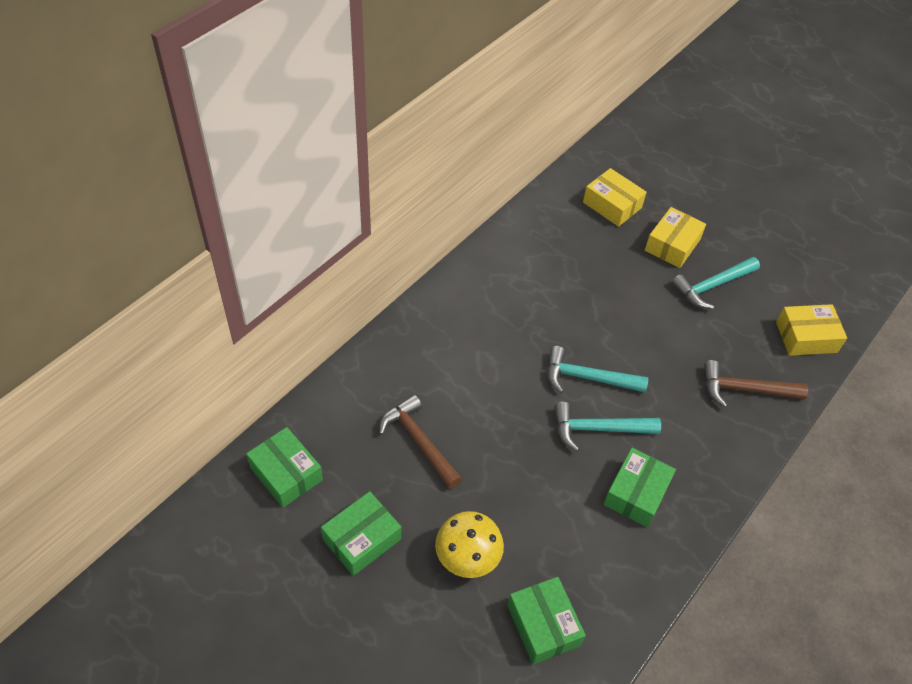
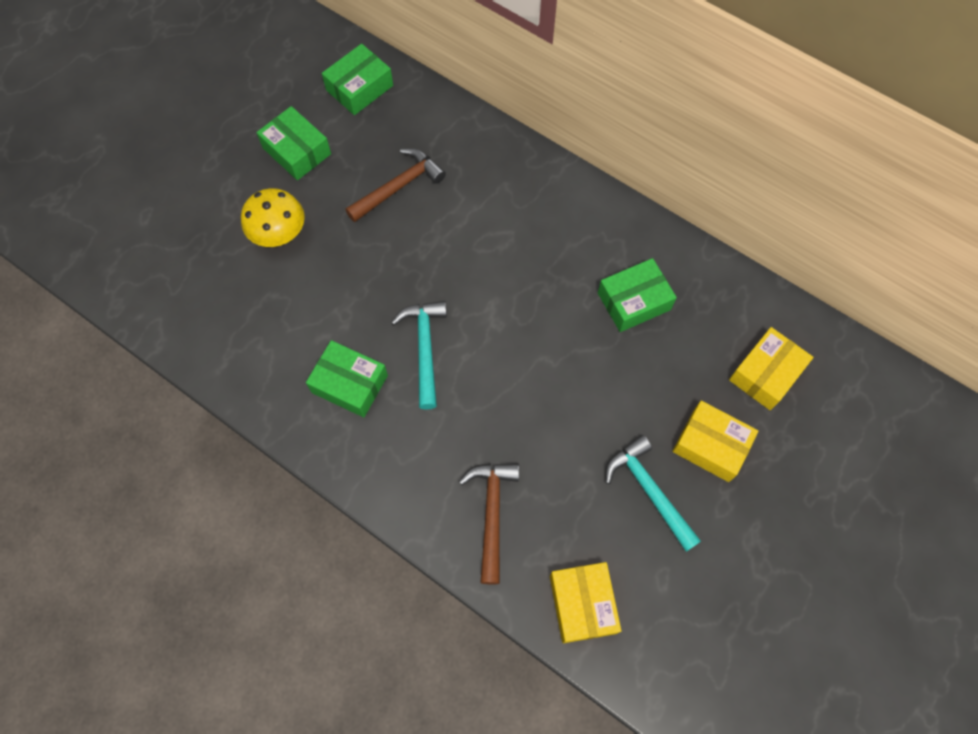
camera: 90 degrees right, 15 degrees up
(543, 625) = (214, 297): green box -> green box (634, 301)
(587, 378) = (490, 339): turquoise hammer -> none

